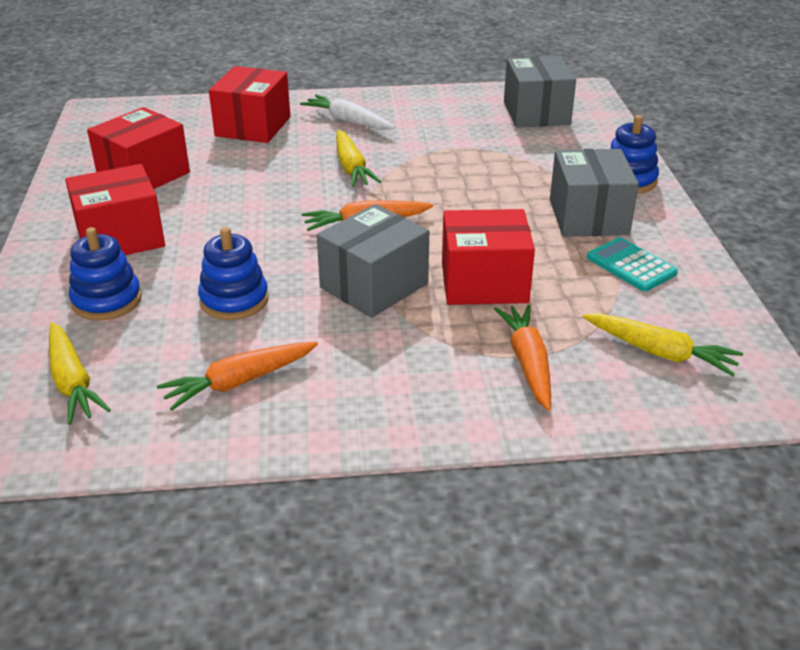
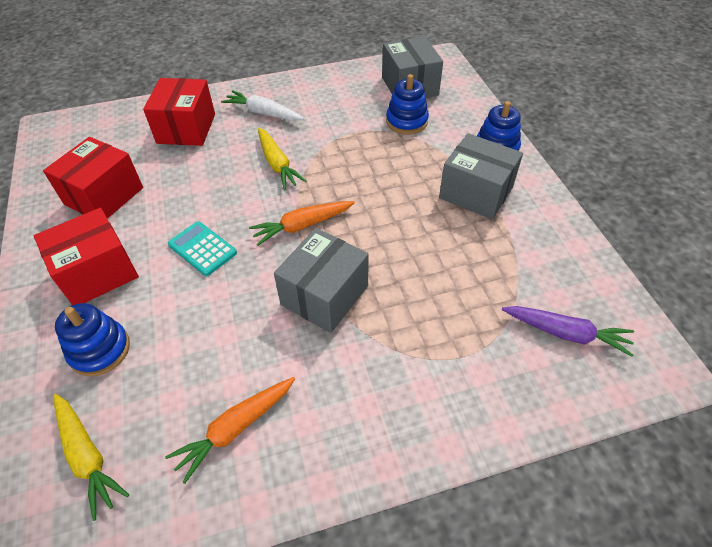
camera: 10 degrees left, 15 degrees up
(234, 300) = (211, 331): blue stacking toy -> blue stacking toy (406, 121)
(484, 282) = (412, 277): red box -> none
(528, 363) = (467, 363): orange carrot -> none
(588, 217) = (476, 192): grey box -> grey box turned 45 degrees counterclockwise
(631, 265) = (520, 241): turquoise calculator -> turquoise calculator (202, 249)
(660, 352) = (566, 333): yellow carrot -> purple carrot

